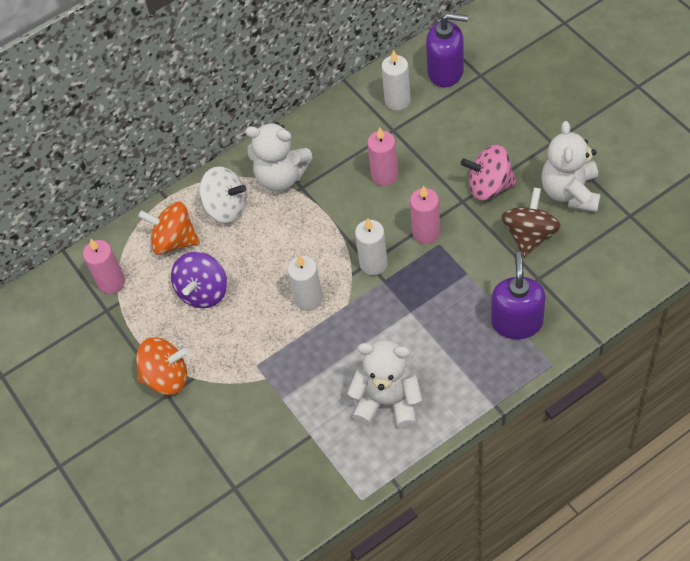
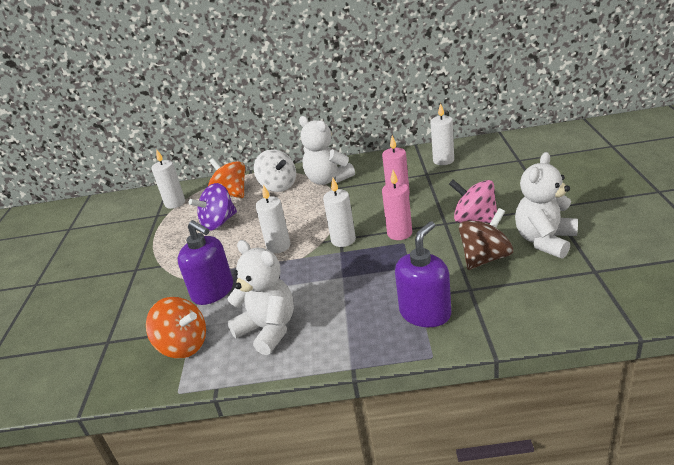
camera: 30 degrees right, 25 degrees down
(111, 283) = (175, 203): pink candle -> white candle
(166, 377) = (146, 259): orange spinning top -> orange spinning top (183, 345)
(446, 71) = (493, 153): purple soap dispenser -> purple soap dispenser (213, 291)

